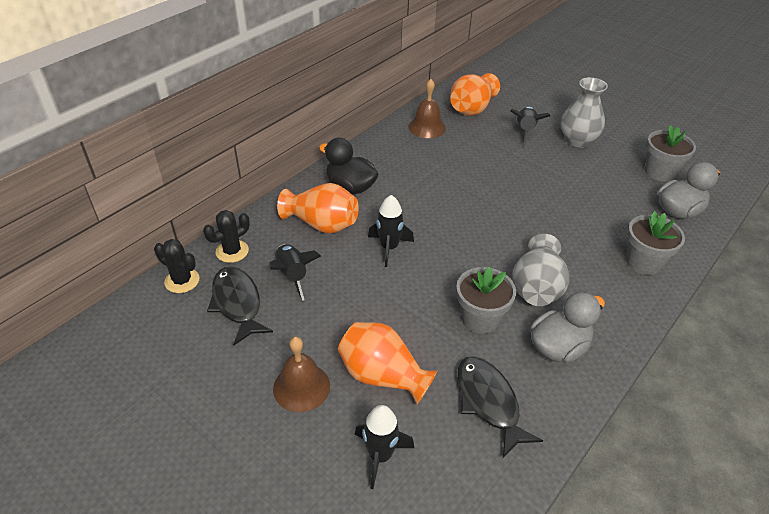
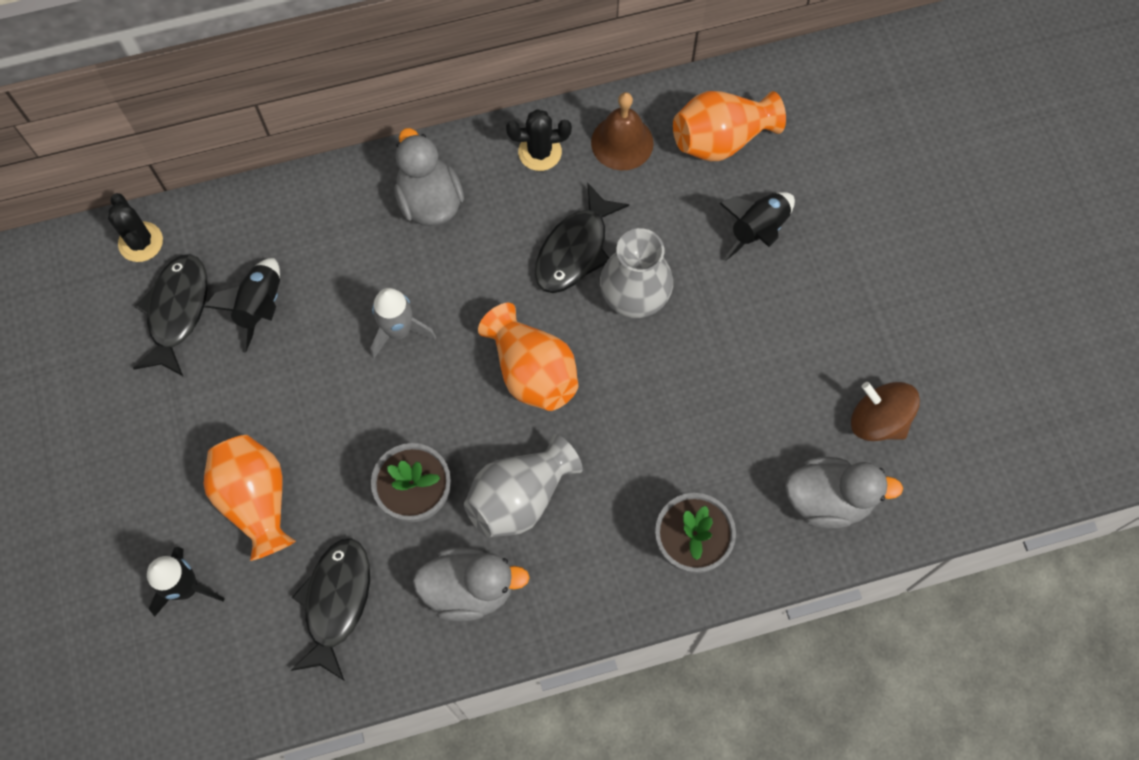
camera: 35 degrees right, 25 degrees up
(232, 251) = (219, 228): black cactus -> black cactus (540, 152)
(301, 387) = (169, 462): brown bell -> none
(322, 224) = (349, 245): orange vase -> orange vase (532, 372)
(350, 187) = (429, 201): black duck -> grey duck
(389, 248) = (398, 331): black rocket -> grey rocket
(448, 173) = (575, 249): none -> black fish
(577, 140) = (818, 292): grey vase -> grey vase (634, 296)
(659, 172) = (878, 420): grey flower pot -> brown spinning top

